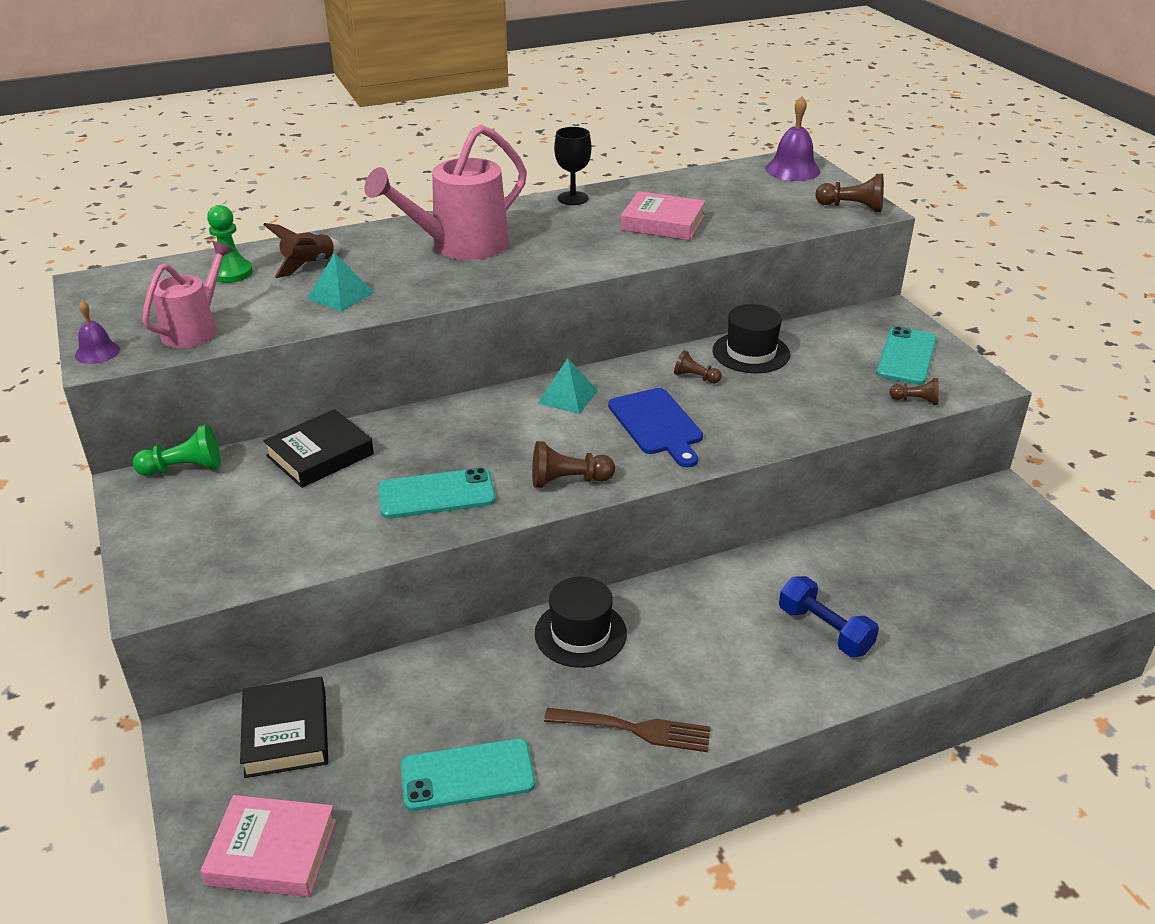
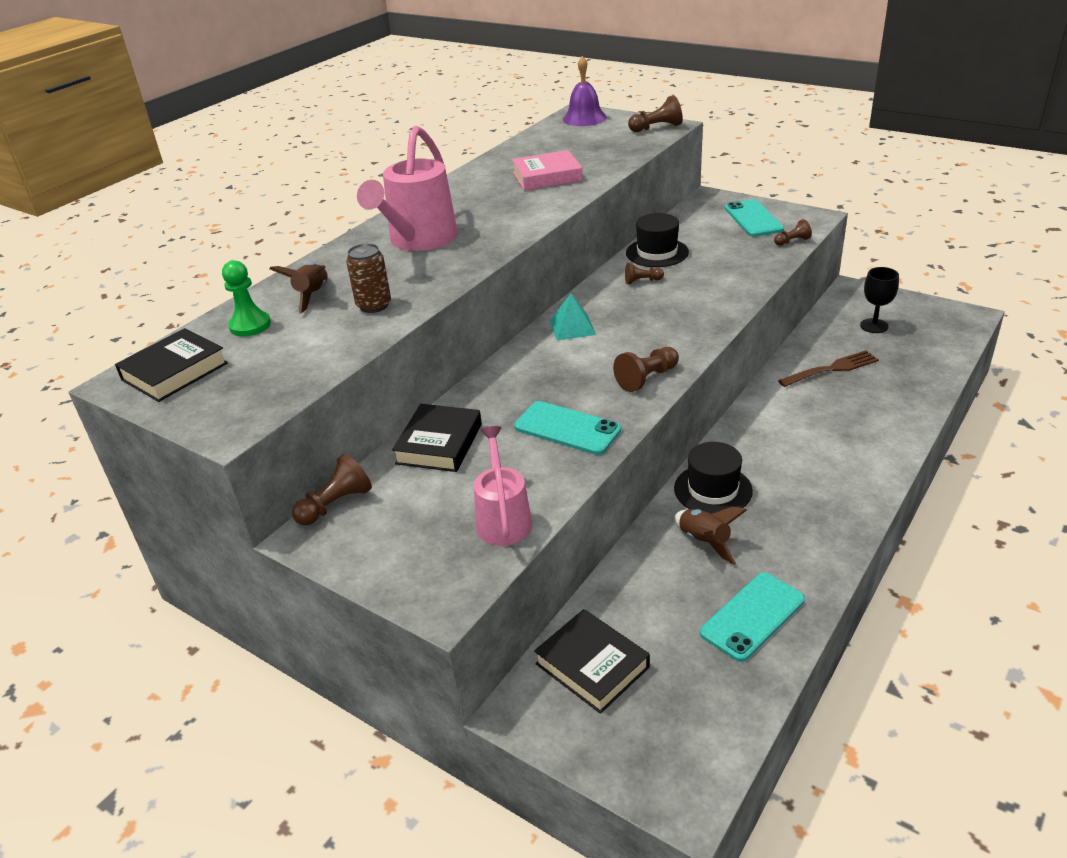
camera: 30 degrees left, 0 degrees up
(97, 352) = (216, 427): purple bell -> none
(132, 290) = (174, 371): none -> black book
(184, 468) = (335, 504): green pawn -> brown pawn
(195, 329) = (283, 375): pink watering can -> pink watering can (503, 519)
(272, 852) = (685, 747): pink book -> none
(340, 295) = (374, 305): turquoise pyramid -> brown can
(436, 494) = (567, 428): turquoise phone -> turquoise phone turned 75 degrees clockwise
(510, 679) = (704, 542): none -> brown rocket
(573, 198) = (457, 182): black goblet -> black goblet (874, 326)
(634, 729) = (819, 528): brown fork -> brown fork (832, 369)
(657, 425) = (657, 319): blue cutting board -> none
(824, 630) = (853, 412): blue dumbbell -> none

